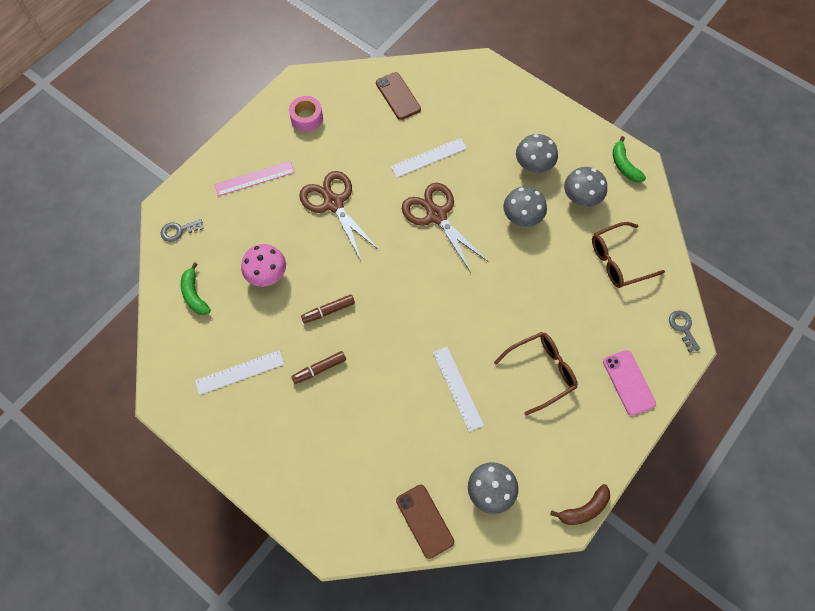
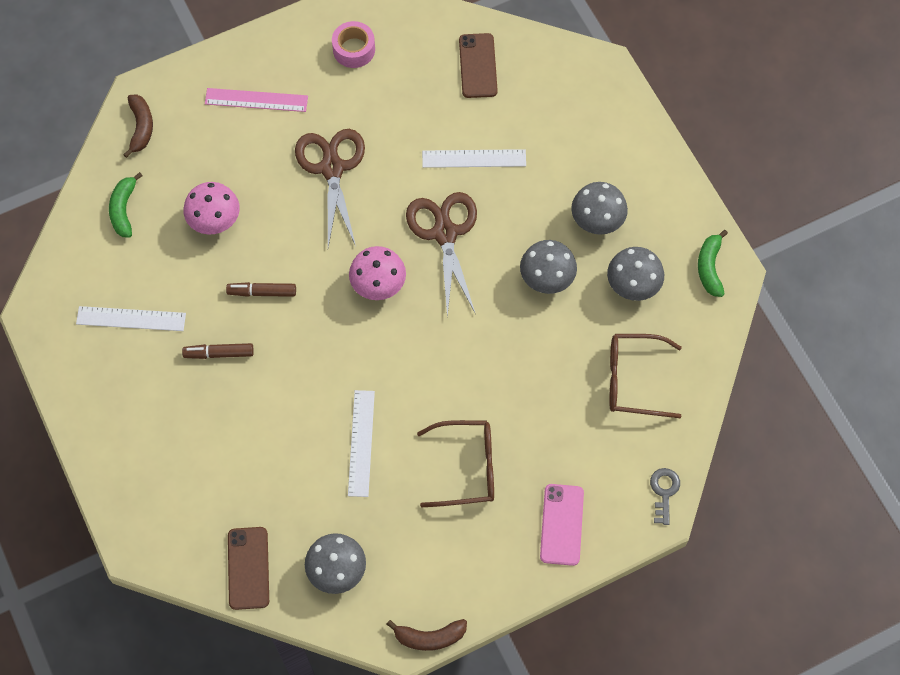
camera: 25 degrees right, 0 degrees up
(178, 231) = (141, 127): grey key -> brown banana
(409, 270) = (378, 284): none -> pink mushroom

